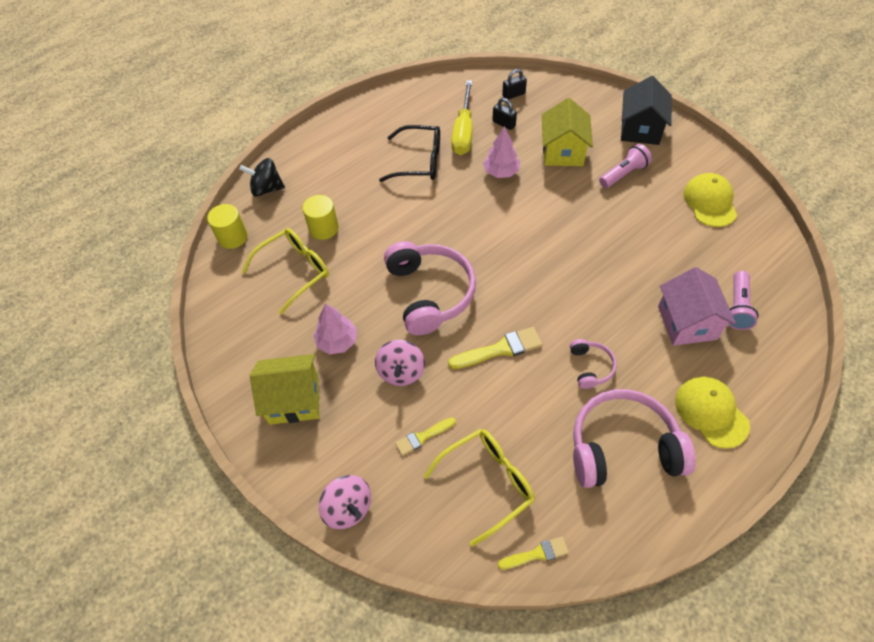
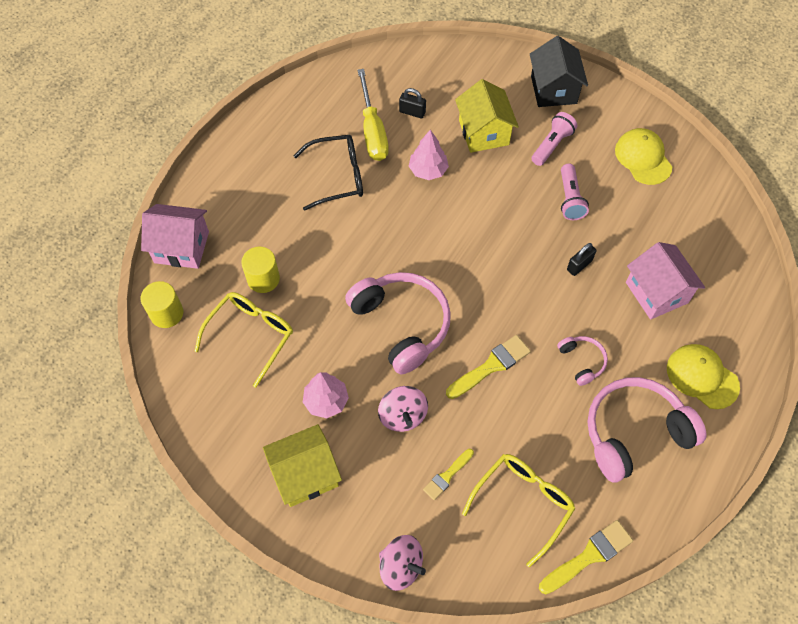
camera: 20 degrees left, 5 degrees up
(267, 189) = (181, 247): black spinning top -> pink house
(513, 95) = (411, 75): black padlock -> black padlock (579, 265)
(536, 554) = (589, 556): yellow brush -> yellow brush, size x1.59
(737, 307) = (697, 265): pink flashlight -> pink flashlight (570, 199)

